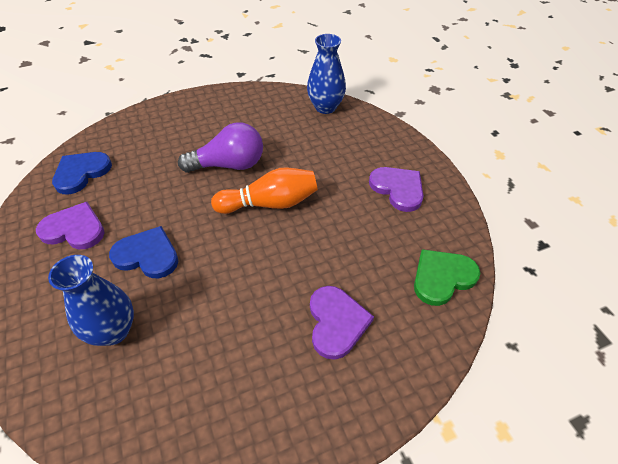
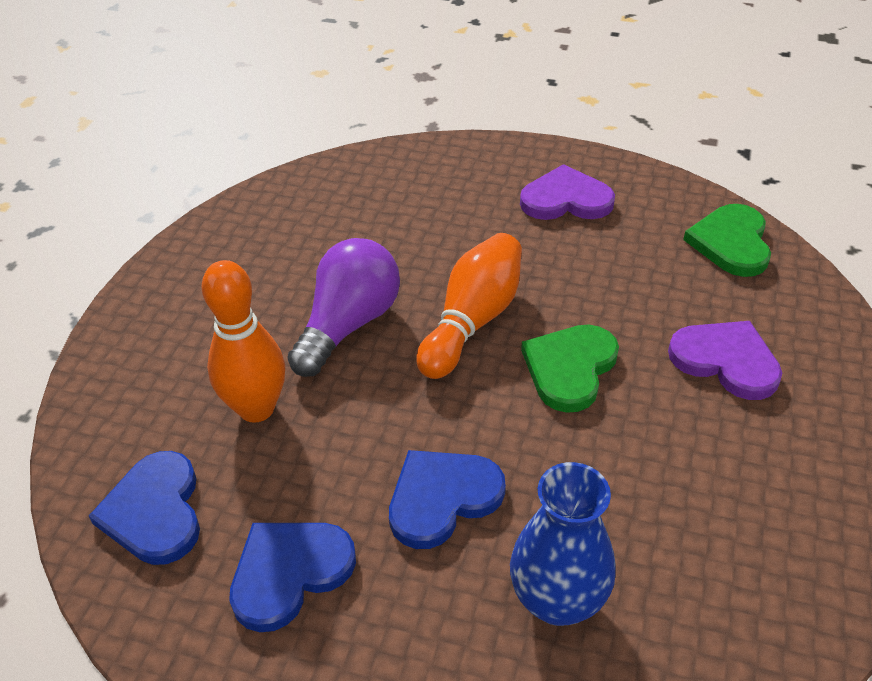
camera: 50 degrees left, 5 degrees down
(74, 229) = (289, 572): purple heart -> blue heart
(155, 167) = (256, 408): none -> orange bowling pin
(270, 257) = (570, 368): none -> green heart
(325, 107) = (343, 176): blue vase -> none

